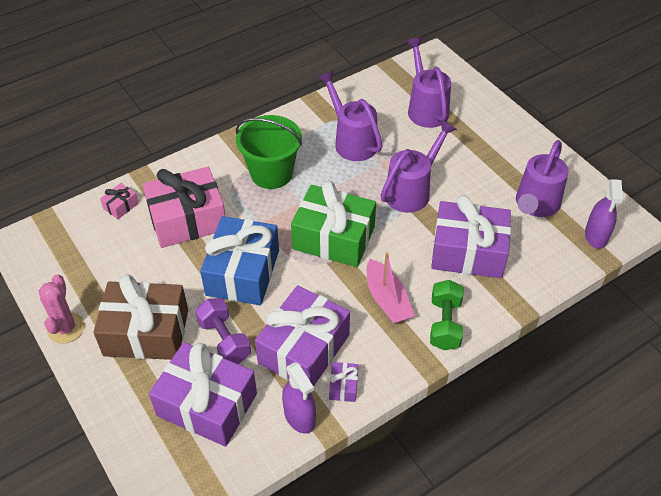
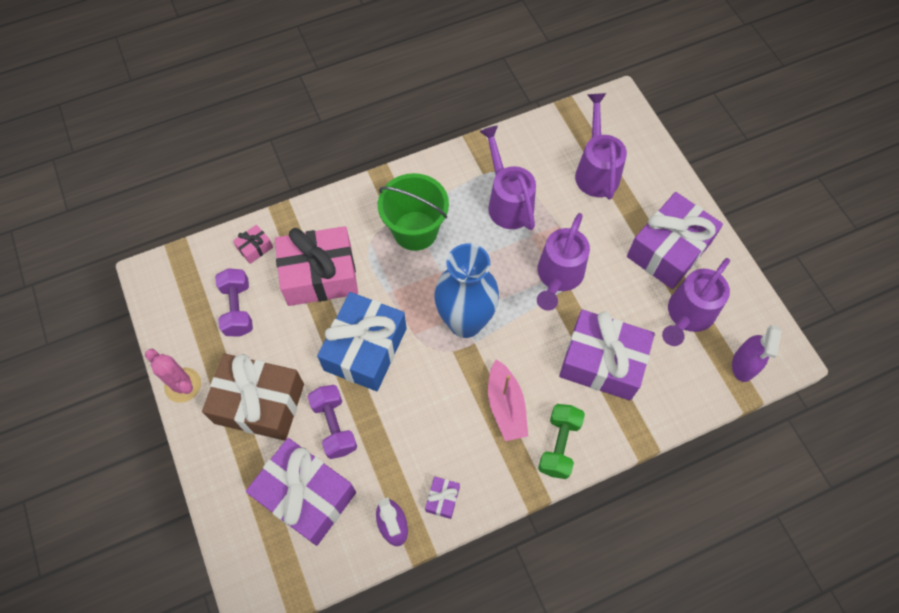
camera: 10 degrees right, 15 degrees up
(66, 328) = (183, 385): pink cactus -> pink cactus turned 60 degrees counterclockwise
(112, 257) = (238, 309): none -> purple dumbbell
(304, 349) = (411, 449): purple gift -> purple gift (668, 250)
(333, 238) = (465, 322): green gift -> blue vase
(411, 191) = (558, 276): purple watering can -> purple watering can turned 150 degrees clockwise

